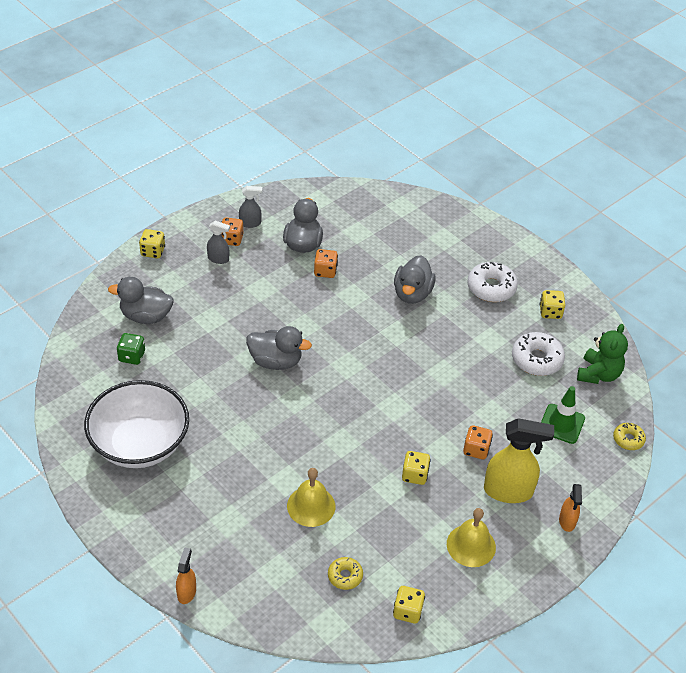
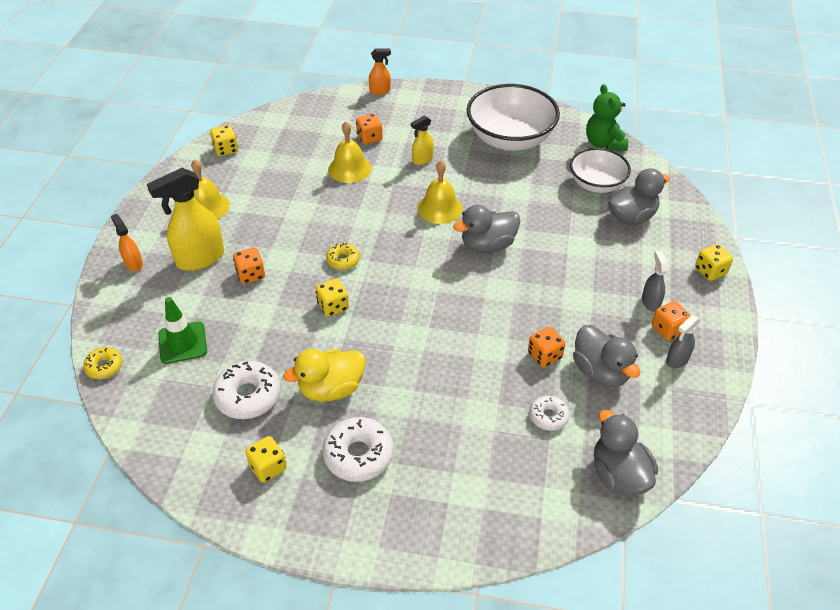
camera: 145 degrees right, 0 degrees up
(132, 356) = (596, 184): green dice -> white bowl
(186, 592) = (380, 91): orange spray bottle -> orange spray bottle turned 75 degrees counterclockwise
(218, 259) = (650, 302): grey spray bottle -> grey spray bottle turned 105 degrees clockwise
(238, 473) = (422, 160): none -> yellow spray bottle
(259, 532) = (369, 138): none -> orange dice
(276, 415) = (440, 208): none -> yellow bell
(345, 576) = (286, 145): yellow donut -> yellow donut (343, 260)
(361, 242) = (548, 416): none -> white donut
(412, 293) = (436, 389): grey duck -> grey duck (619, 474)
(414, 475) = (289, 228): yellow dice -> yellow dice (333, 306)
(479, 332) = (331, 389): none -> yellow duck
(598, 374) = (169, 421): green teddy bear -> green teddy bear (604, 143)

